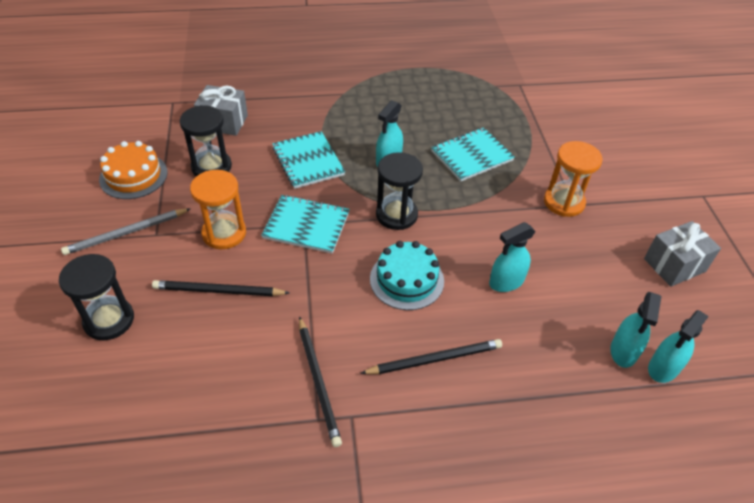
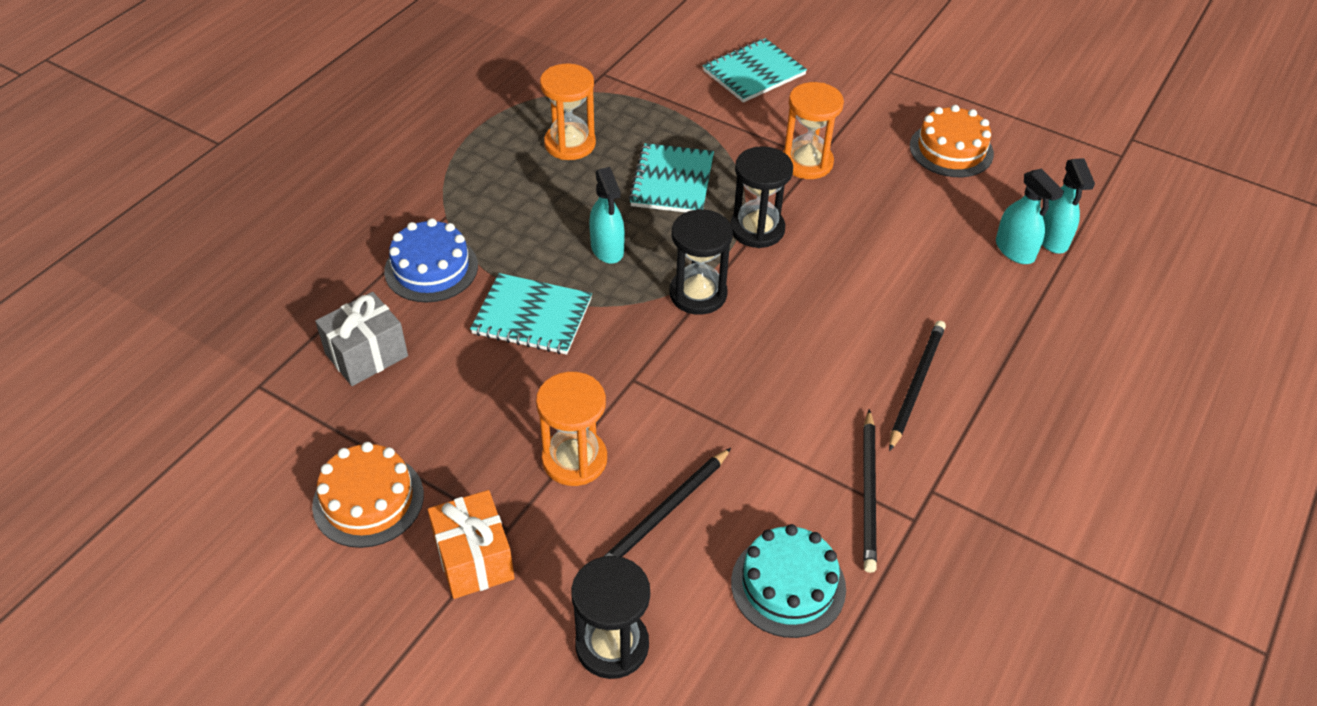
camera: 50 degrees left, 0 degrees up
(126, 233) = (474, 559): grey pencil -> orange gift
(211, 167) = (440, 411): black hourglass -> black hourglass (757, 229)
(302, 109) = (431, 268): none -> blue cake
(306, 225) = (637, 378): turquoise notebook -> turquoise notebook (754, 73)
(318, 382) = (868, 493): black pencil -> black pencil turned 75 degrees clockwise
(407, 280) = (797, 343): turquoise cake -> turquoise cake (788, 585)
(449, 103) = (570, 144): none -> orange hourglass
(506, 282) = (868, 272): turquoise spray bottle -> none
(674, 265) = (951, 150): grey gift -> orange cake

